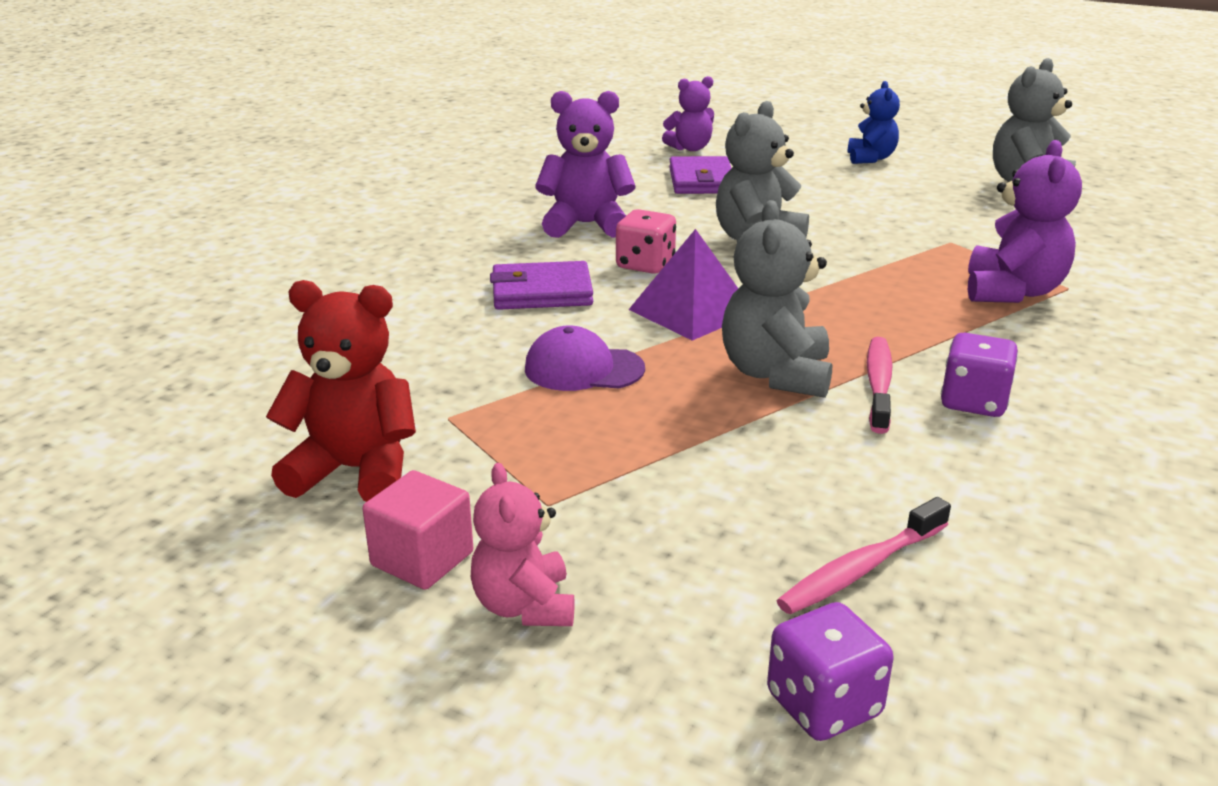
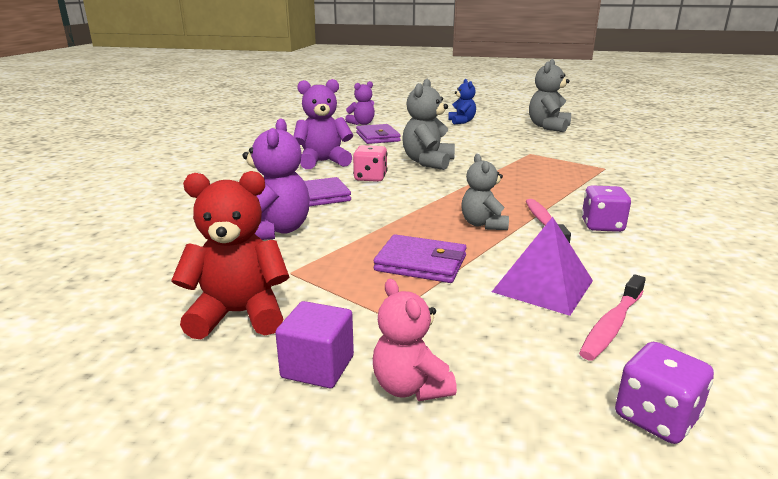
camera: 15 degrees left, 5 degrees down
(422, 559) = (317, 367): pink cube -> purple cube
(583, 369) = (365, 234): purple cap -> none
(639, 429) = (421, 263): none -> purple wallet
(692, 311) = (412, 198): purple pyramid -> purple pyramid (543, 286)
(776, 374) = (483, 224): grey teddy bear -> grey teddy bear, size x0.66
(1012, 292) = (579, 172): purple teddy bear -> purple teddy bear (275, 231)

